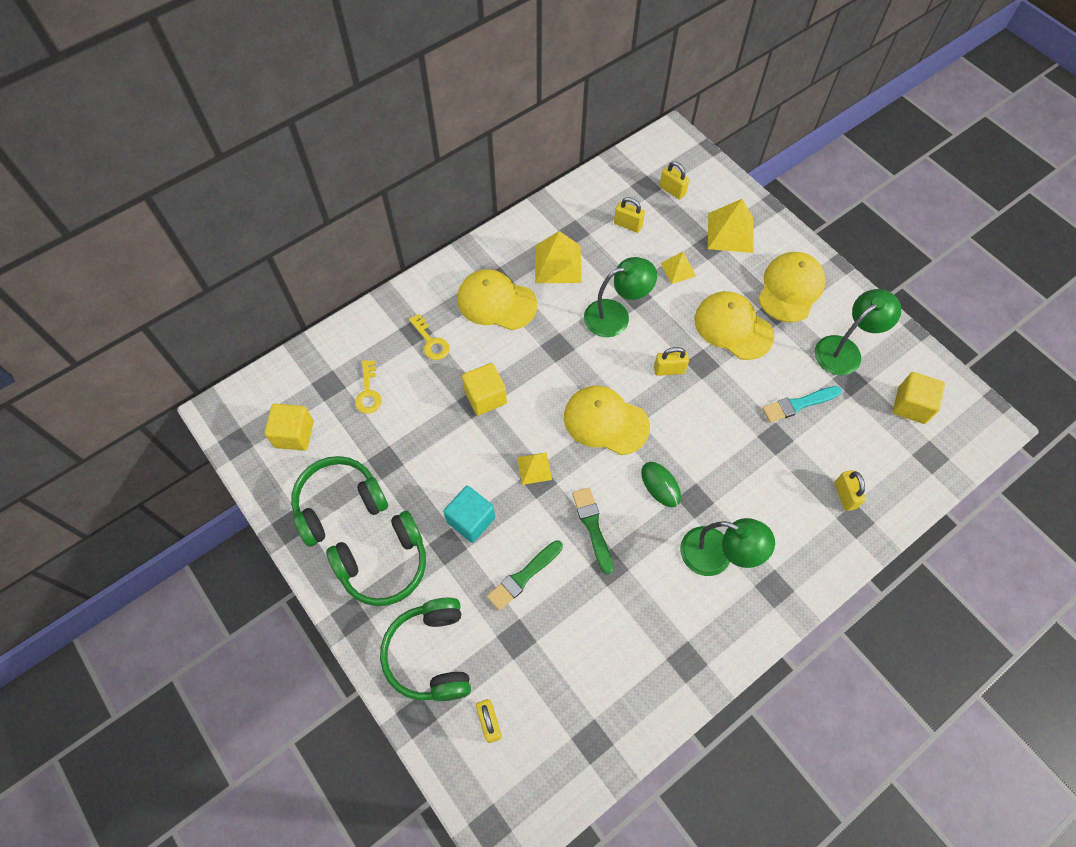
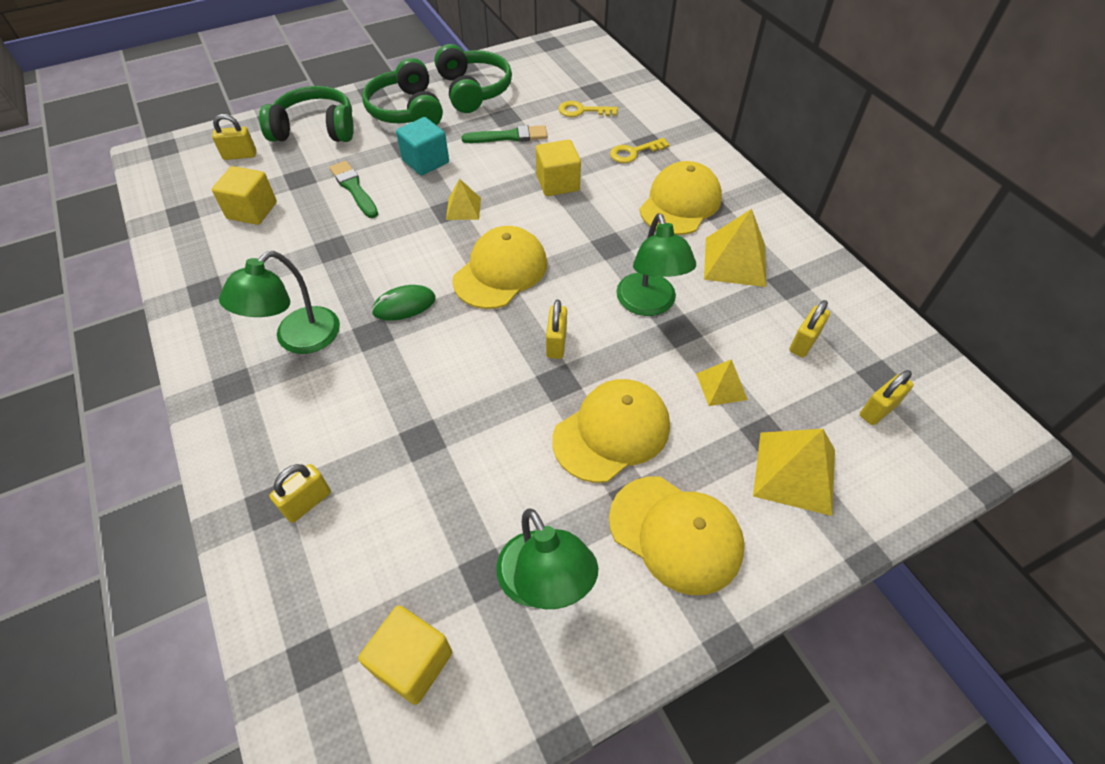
camera: 100 degrees right, 10 degrees down
(294, 434) = (549, 70): yellow cube -> yellow cube (252, 211)
(592, 527) = (380, 242): green brush -> green brush (509, 136)
(798, 404) = (464, 484): turquoise brush -> none
(844, 495) = (307, 502): yellow padlock -> yellow padlock turned 45 degrees counterclockwise

